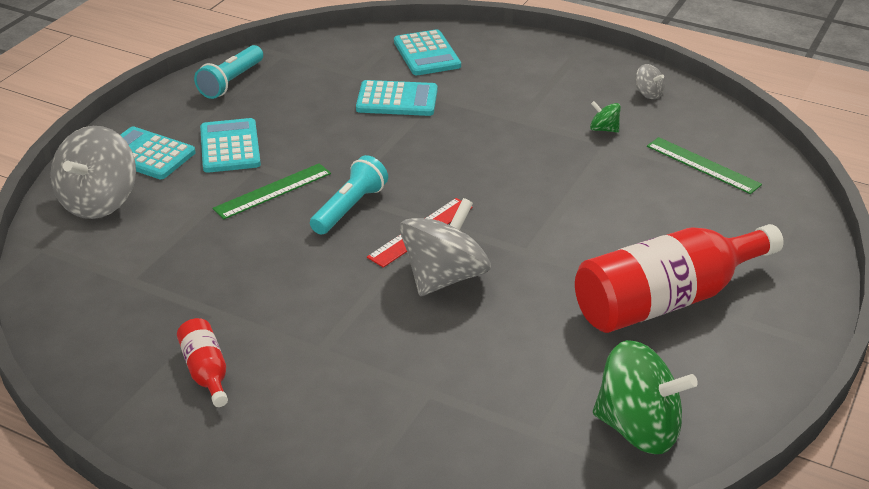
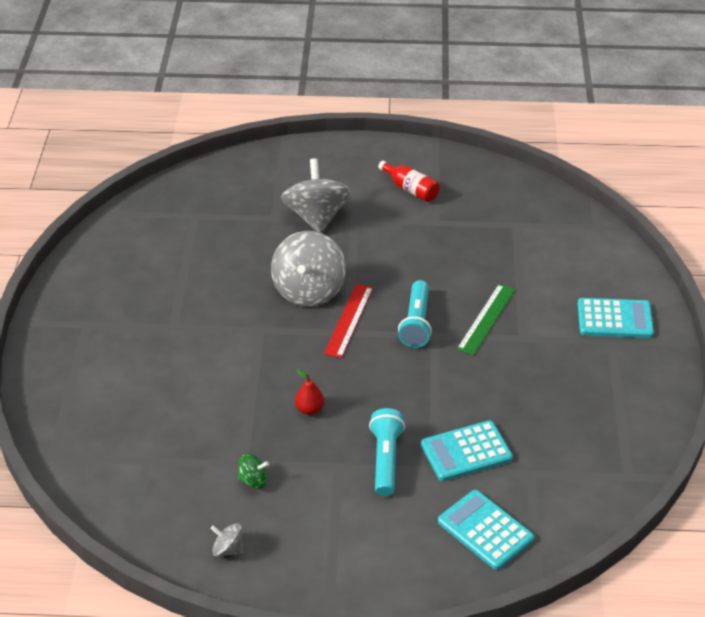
camera: 155 degrees right, 5 degrees up
(99, 201) = (600, 269): grey spinning top -> grey spinning top (317, 217)
(230, 147) = (559, 348): turquoise calculator -> none
(231, 82) = (634, 420): turquoise flashlight -> turquoise flashlight (386, 459)
(518, 165) = (309, 409): none -> red pear
(638, 428) = (138, 234): green spinning top -> none
(666, 300) = (144, 322): red bottle -> none
(702, 165) = (148, 465): green ruler -> none

